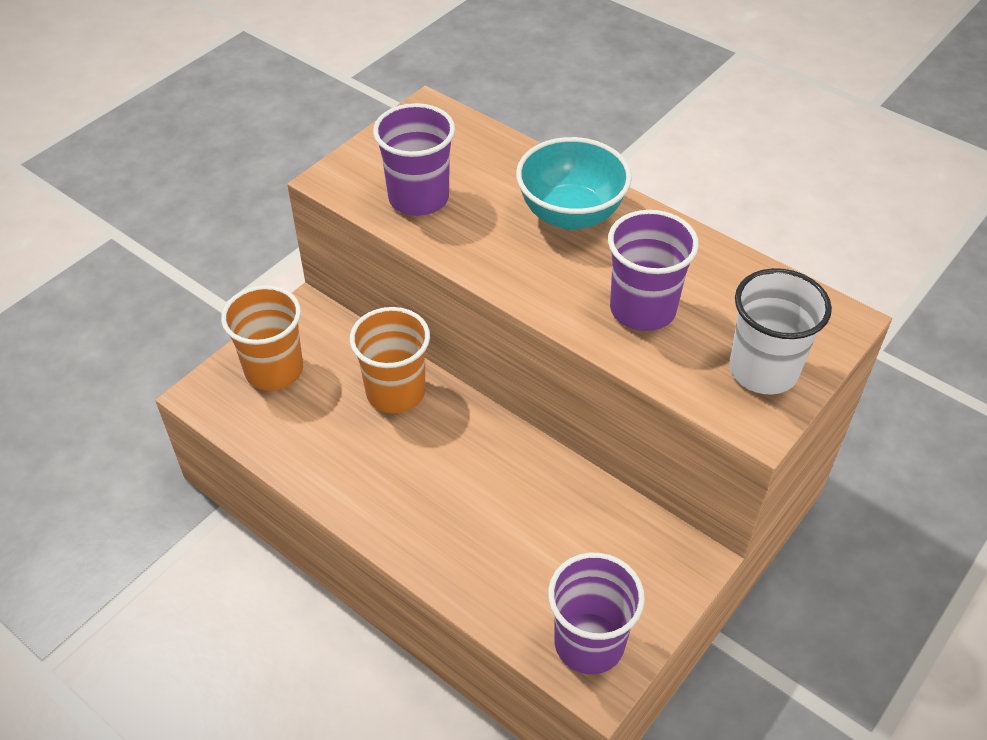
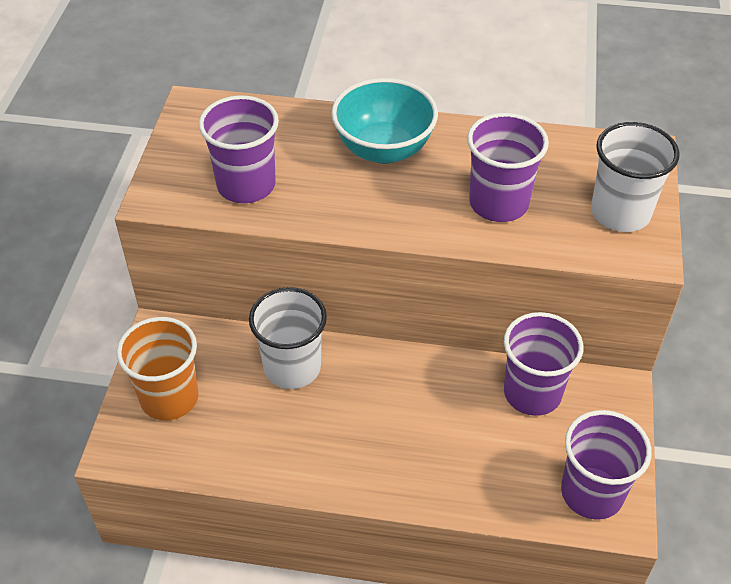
camera: 30 degrees left, 0 degrees up
(395, 392) = (292, 367): orange cup -> white cup
(602, 520) = (532, 393): none -> purple cup

